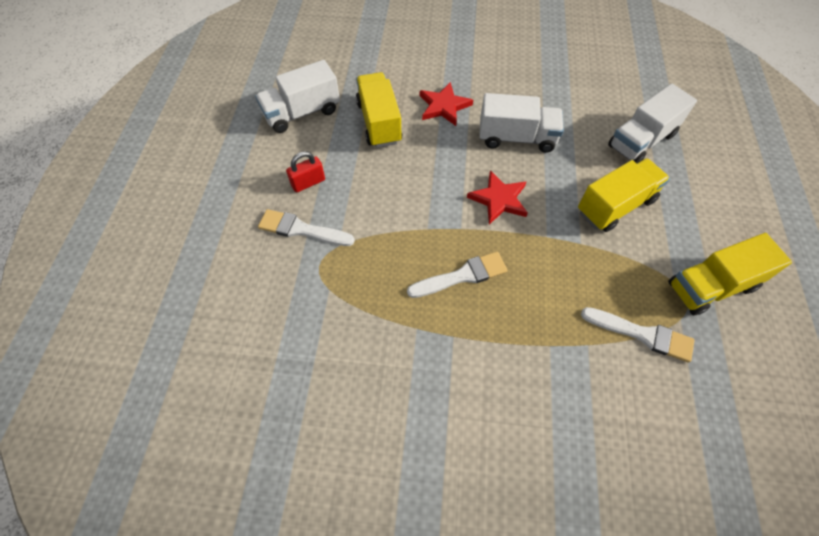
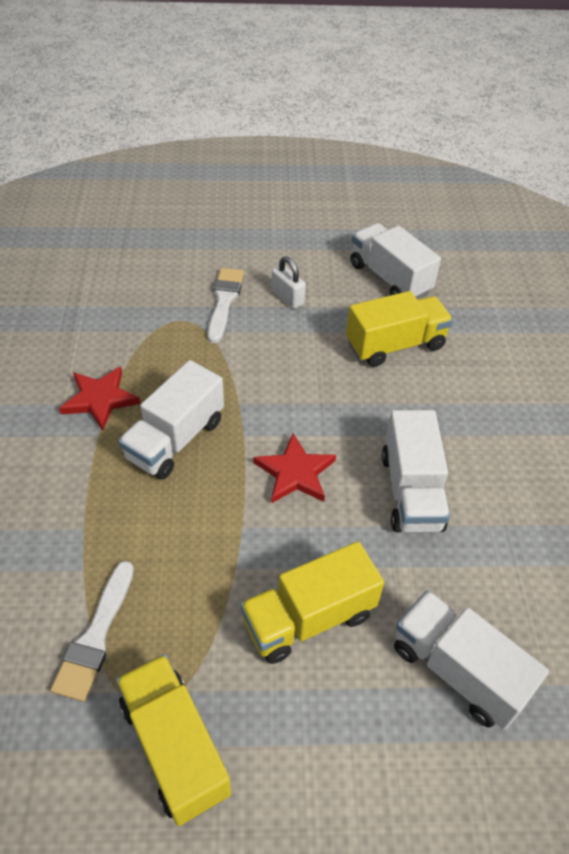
camera: 80 degrees right, 10 degrees down
(308, 182) = (287, 297): red padlock -> white padlock
(444, 106) = (445, 406): red star -> red star (100, 399)
(462, 276) = (175, 439): white brush -> white truck
(615, 206) = (308, 618): yellow truck -> yellow truck turned 105 degrees clockwise

